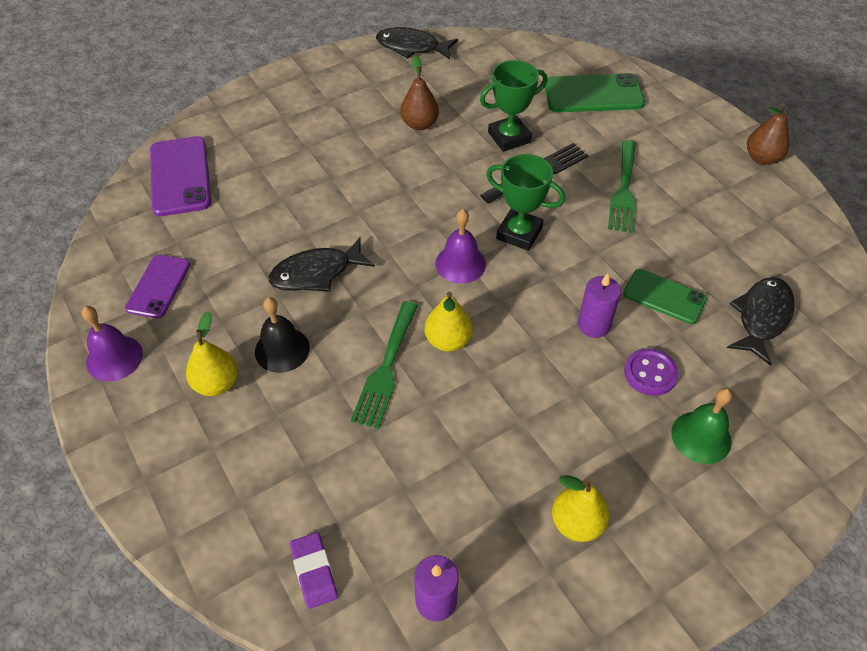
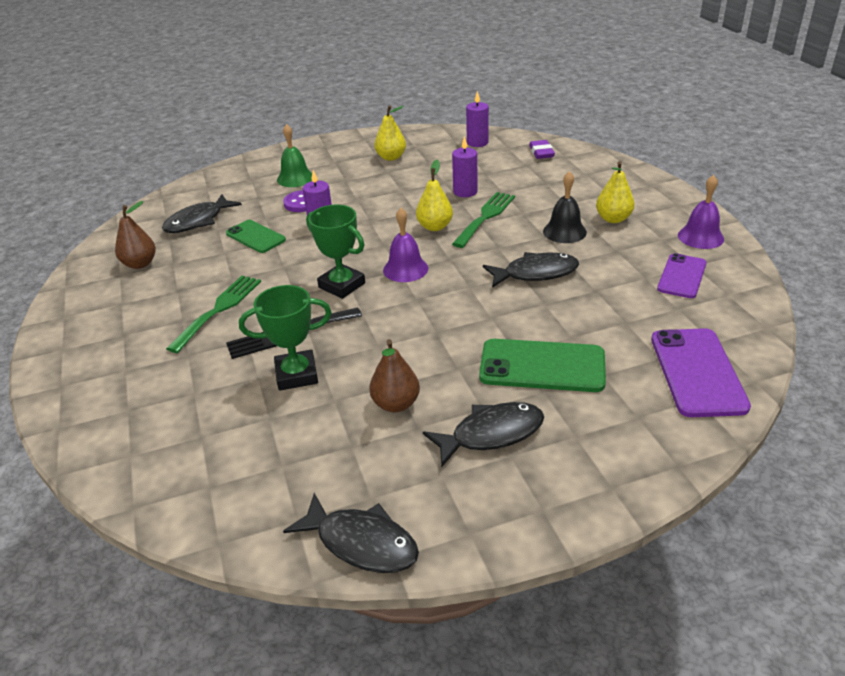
camera: 165 degrees left, 15 degrees down
(344, 112) = (491, 434): none -> black fish
(425, 427) = (465, 192): none -> purple candle
(593, 94) = (156, 418): green phone -> green phone (542, 366)
(762, 158) = (57, 324): brown pear -> brown pear (140, 264)

